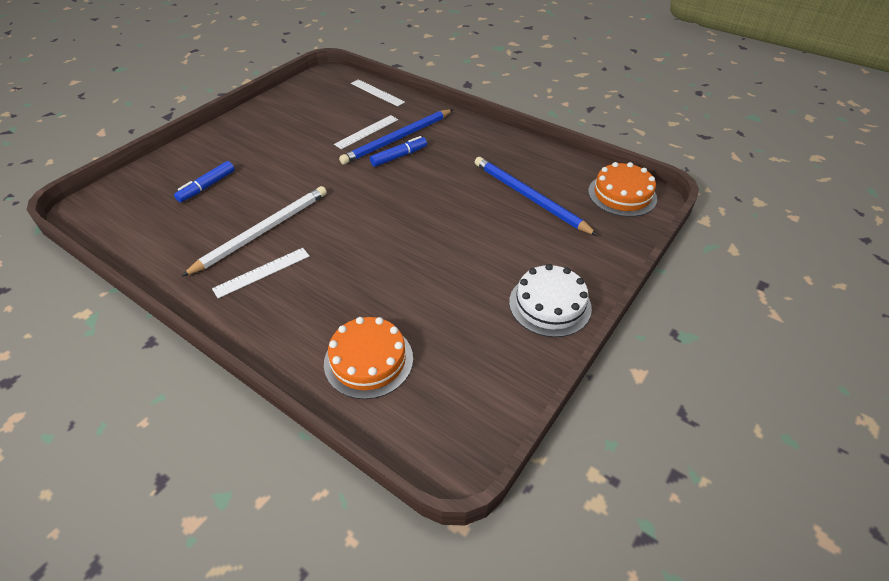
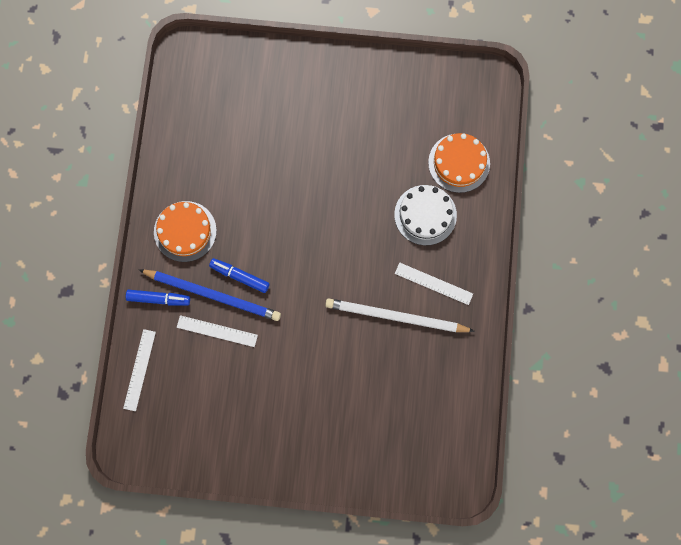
camera: 120 degrees left, 30 degrees up
(207, 186) = (374, 409): blue marker -> blue marker (159, 299)
(529, 197) = (237, 142): blue pencil -> none
(550, 304) = (348, 79): white cake -> white cake (425, 215)
(622, 195) = (193, 74): orange cake -> orange cake (185, 231)

